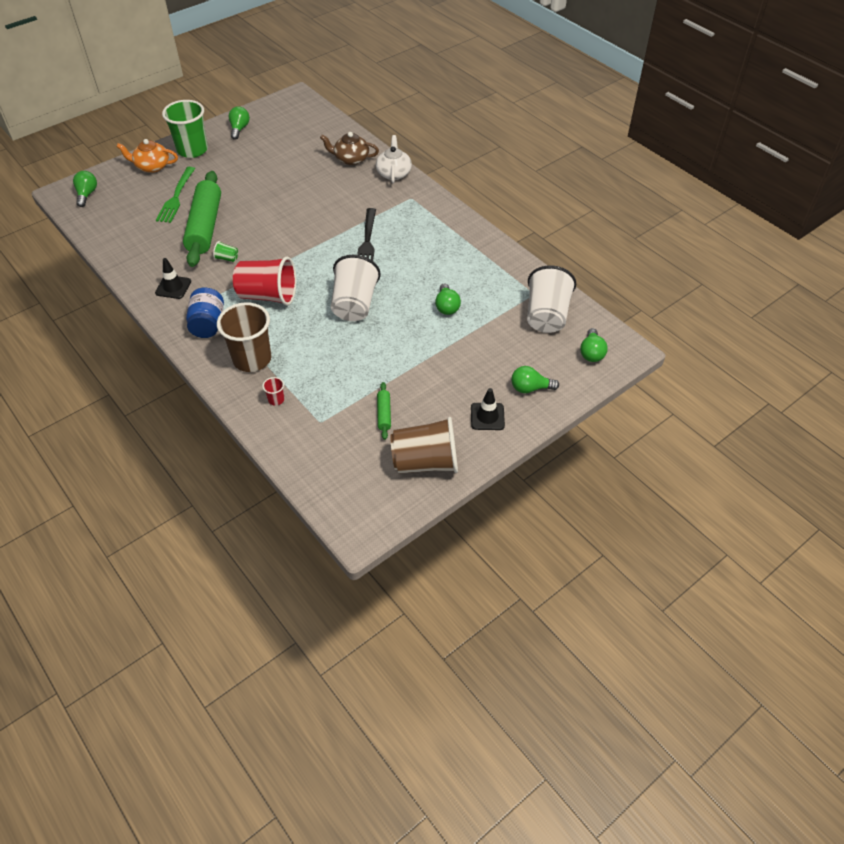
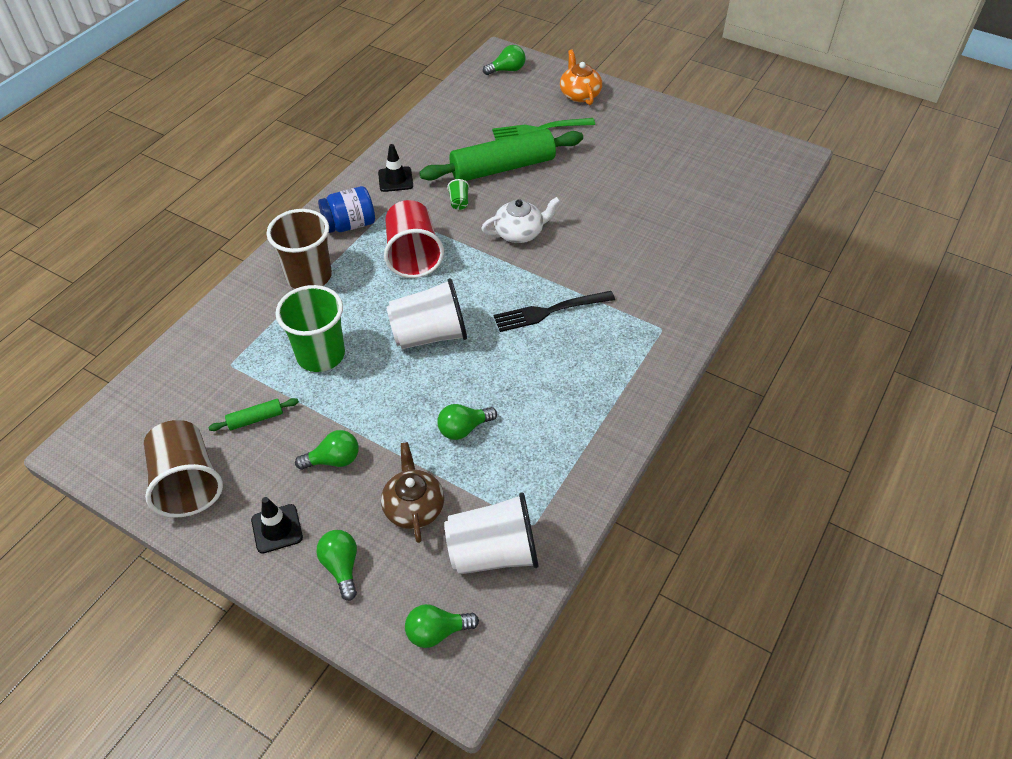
camera: 70 degrees right, 0 degrees up
(192, 150) = (628, 112): green cup -> green cup (320, 355)
(239, 129) = (692, 132): green light bulb -> green light bulb (334, 460)
(276, 399) = (254, 316): red cup -> none
(351, 159) = (703, 245): brown teapot -> brown teapot (414, 507)
(393, 173) = (702, 296): white teapot -> white teapot (520, 233)

